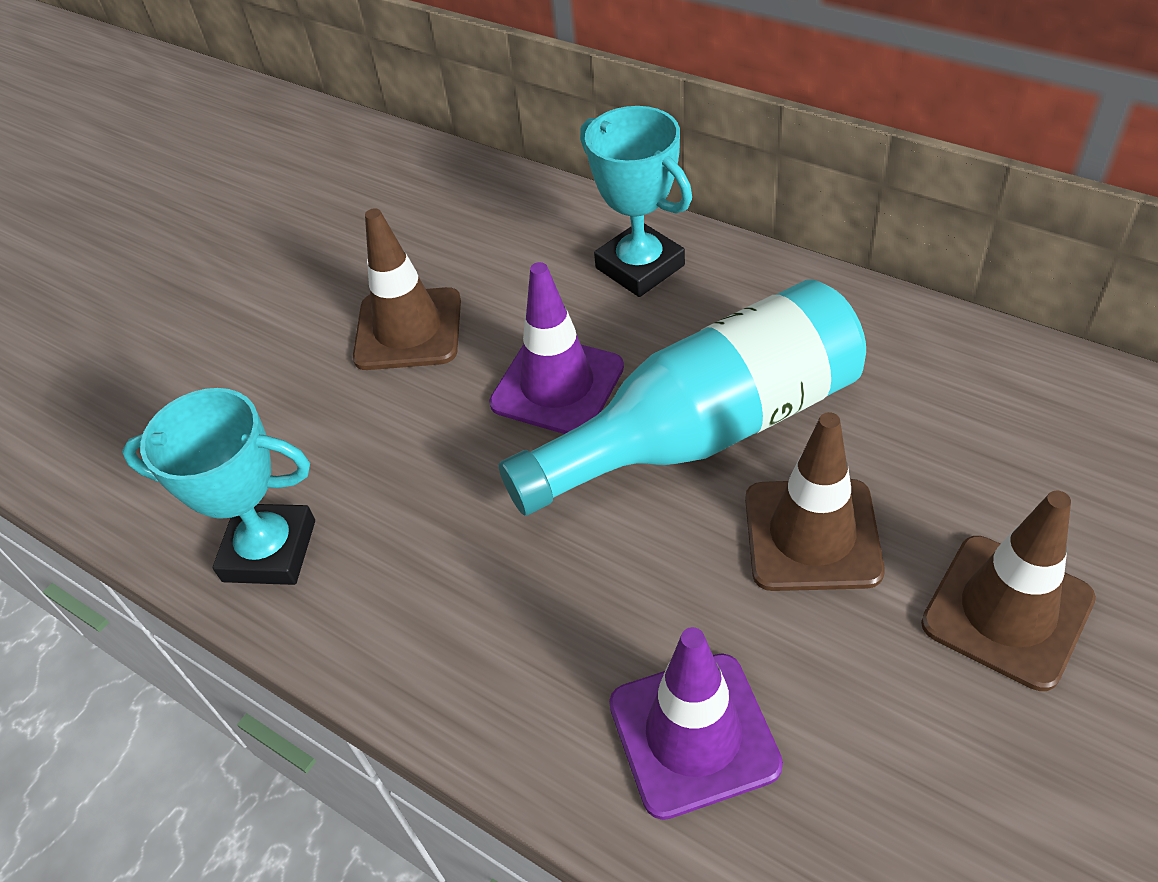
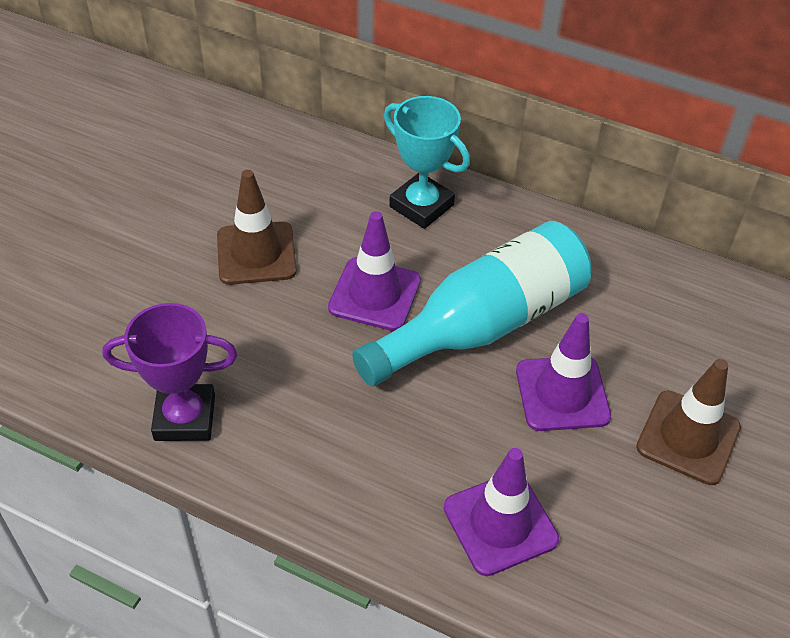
camera: 15 degrees left, 0 degrees up
(269, 551) = (185, 418): turquoise trophy -> purple trophy
(812, 535) = (562, 393): brown traffic cone -> purple traffic cone

